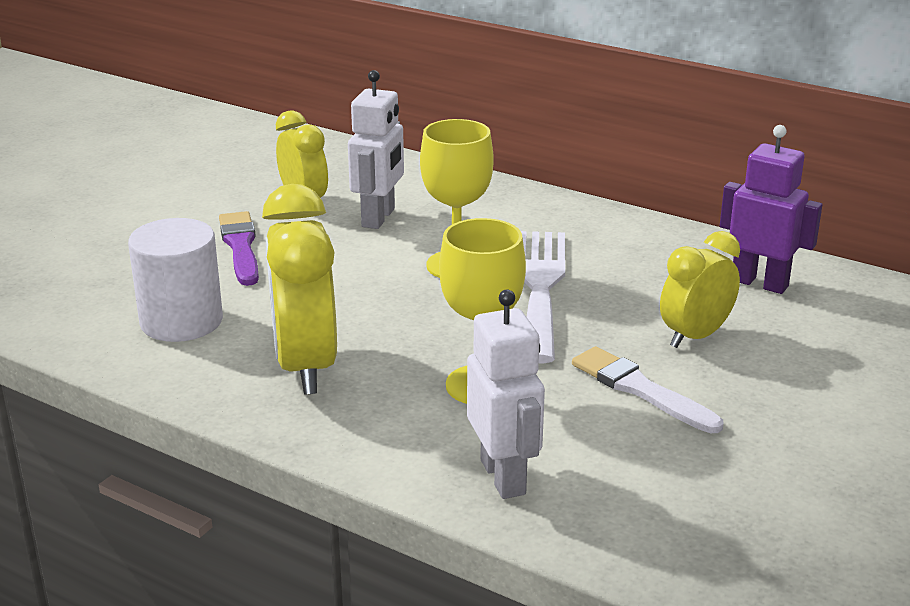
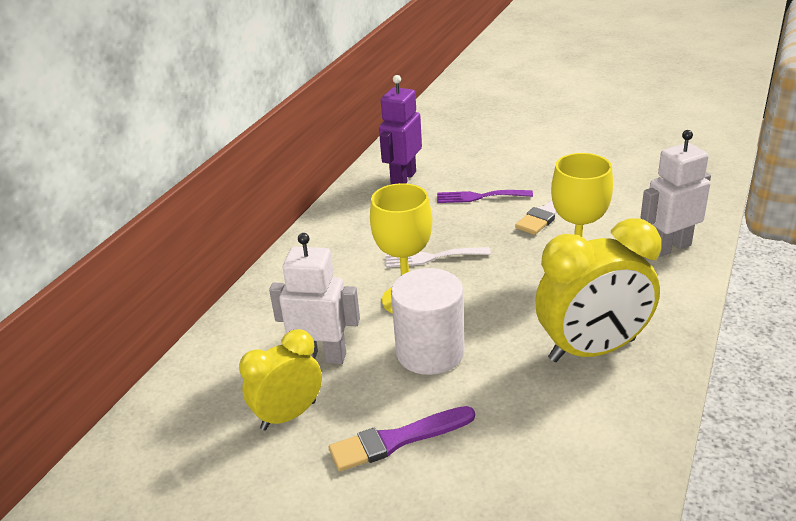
camera: 95 degrees left, 5 degrees up
(181, 321) = (555, 443): white cylinder -> white cylinder (430, 352)
(540, 287) = (431, 257): white fork -> white fork, size x0.55
(695, 336) = (479, 197): yellow clock -> purple fork

